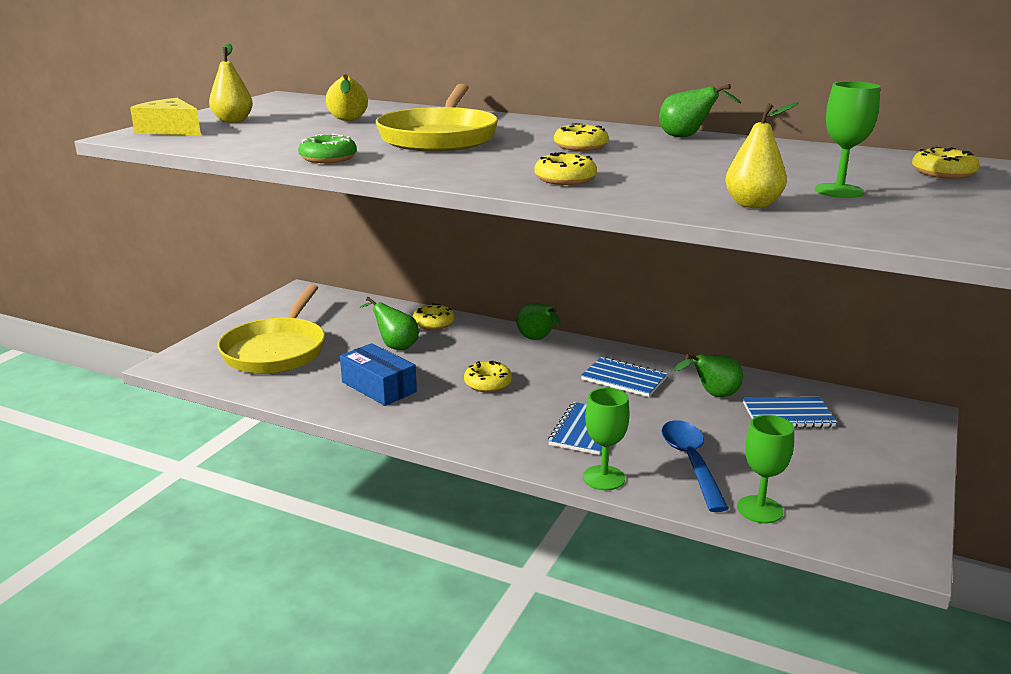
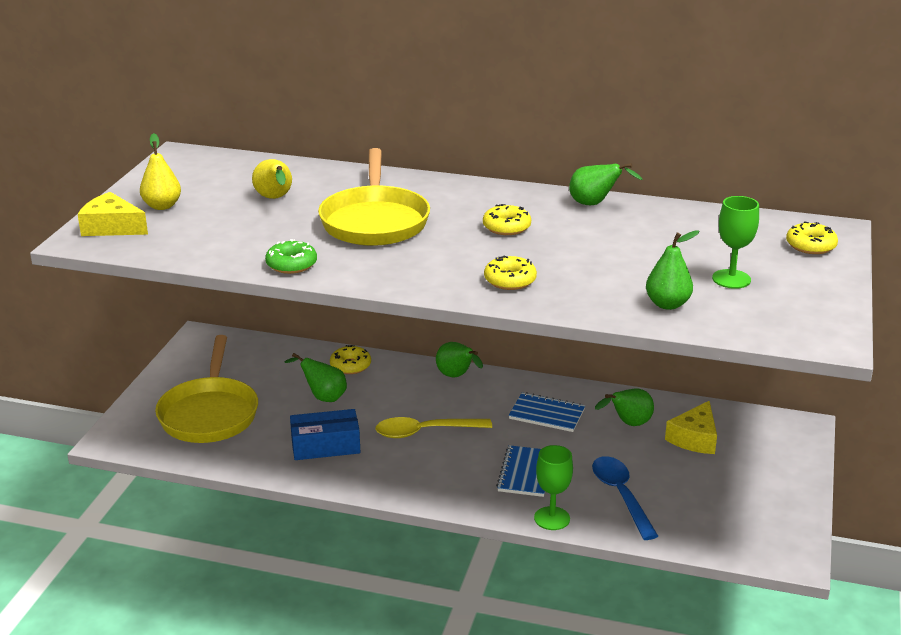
camera: 10 degrees left, 5 degrees up
(379, 387) = (325, 446): blue box -> blue box turned 45 degrees counterclockwise
(488, 383) = (425, 432): yellow donut -> yellow spoon
(752, 205) = (667, 304): yellow pear -> green pear
(759, 509) = (682, 533): green goblet -> none
(788, 415) = (694, 438): blue notebook -> yellow cheese

